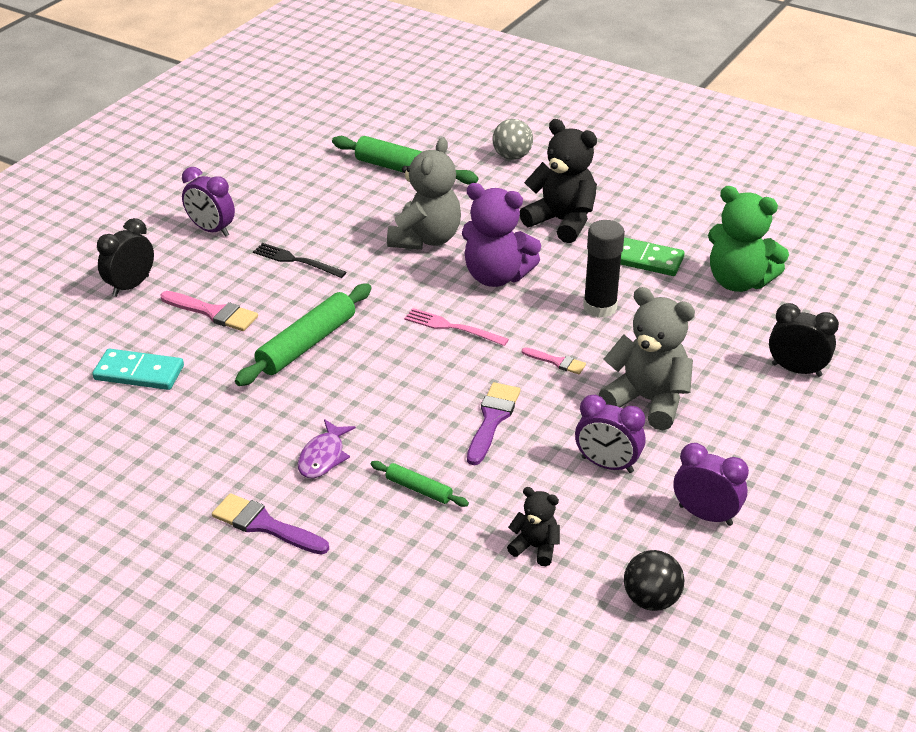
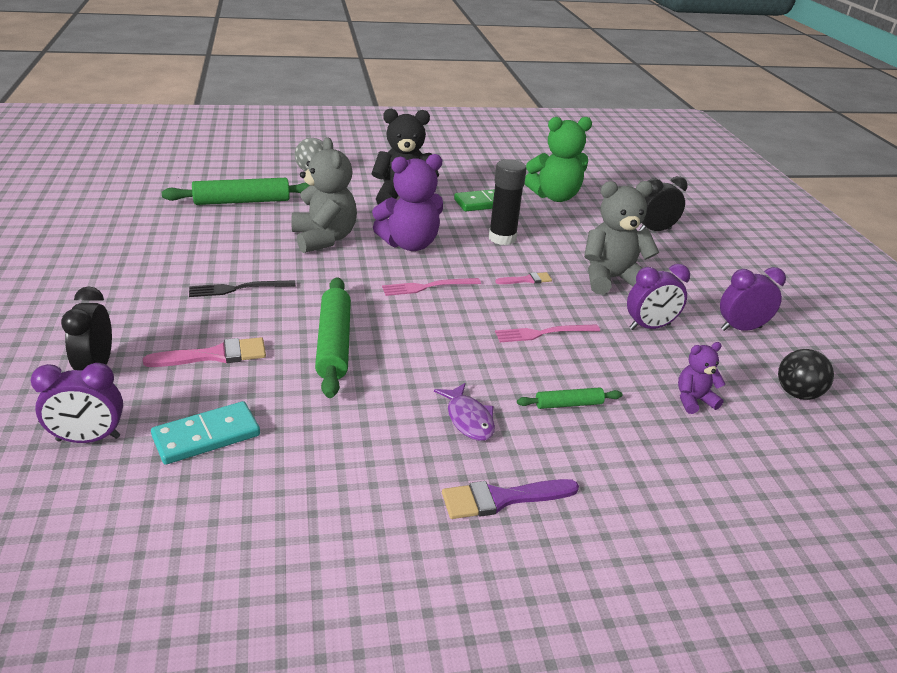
camera: 45 degrees left, 5 degrees down
(211, 230) = (123, 294): purple clock -> purple clock (88, 439)
(492, 420) = (543, 333): purple brush -> pink fork
(535, 547) = (693, 400): black teddy bear -> purple teddy bear

